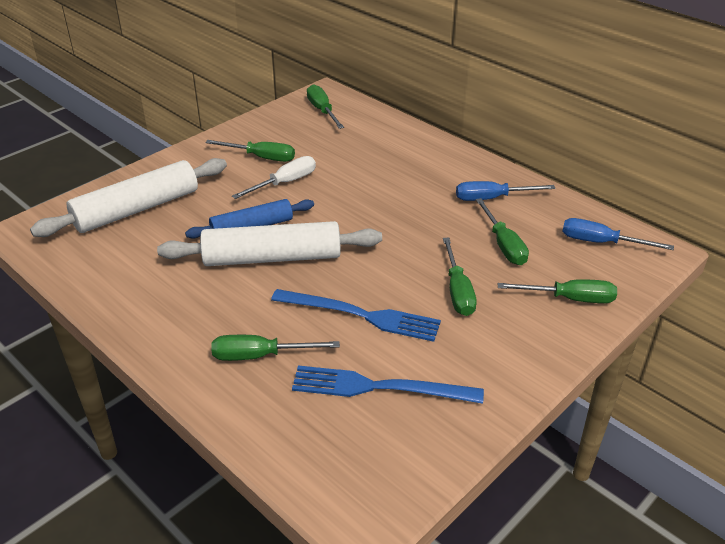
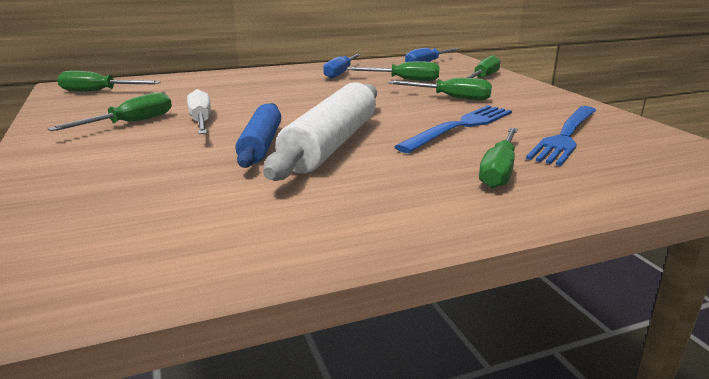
camera: 65 degrees left, 15 degrees down
(137, 209) = (108, 199): white rolling pin -> none

